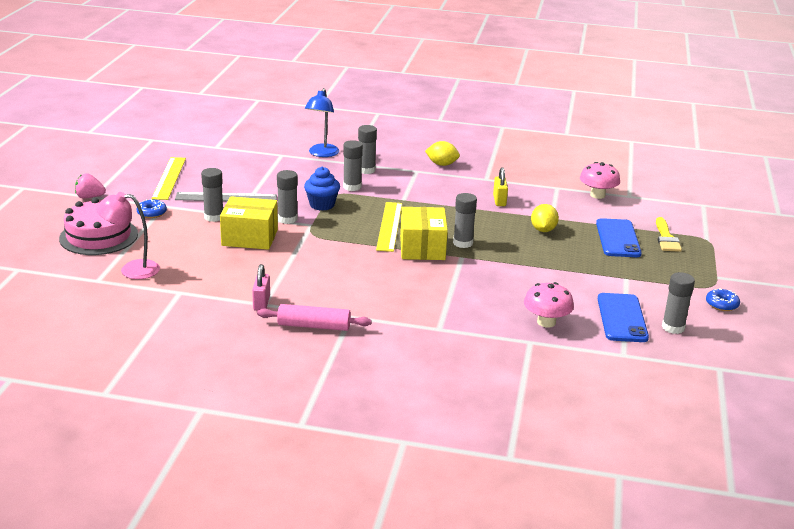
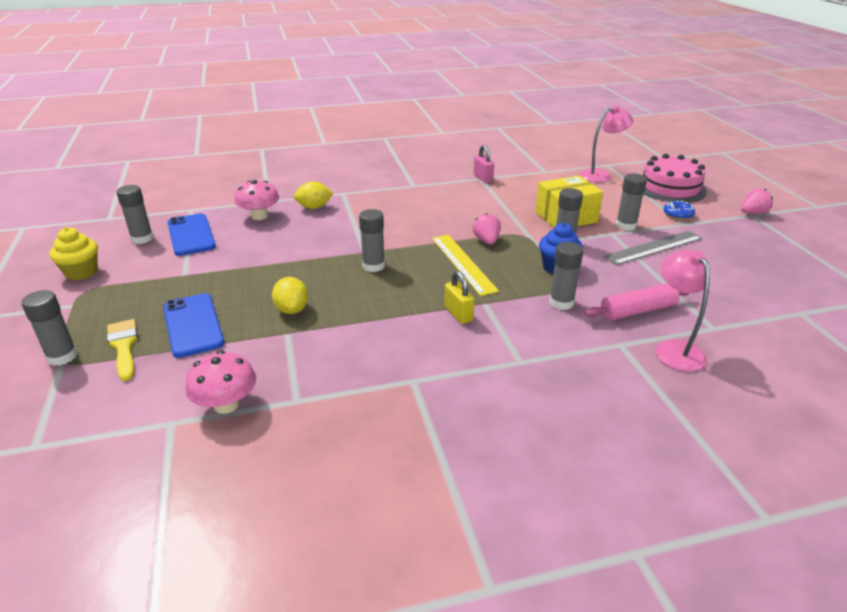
camera: 155 degrees right, 5 degrees up
(169, 178) = (744, 252): yellow ruler -> none
(314, 326) = (431, 175): pink rolling pin -> pink rolling pin (637, 310)
(322, 154) = (674, 349): blue lamp -> pink lamp
(349, 237) = (486, 241): none -> pink strawberry
(366, 170) = (581, 338): grey glue stick -> grey glue stick (62, 356)
(422, 248) = (409, 249): yellow box -> none
(442, 164) = (499, 390): yellow lemon -> yellow lemon (314, 207)
(499, 201) = (368, 340): yellow padlock -> yellow padlock (458, 314)
(721, 304) = (81, 272): blue donut -> yellow cupcake

